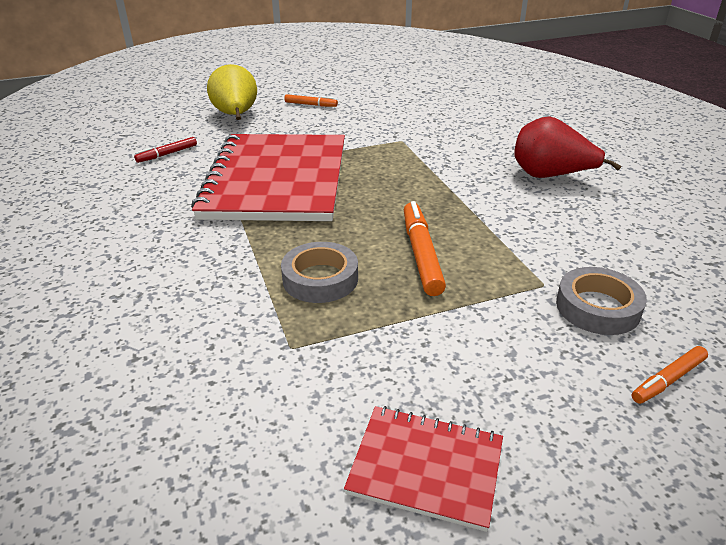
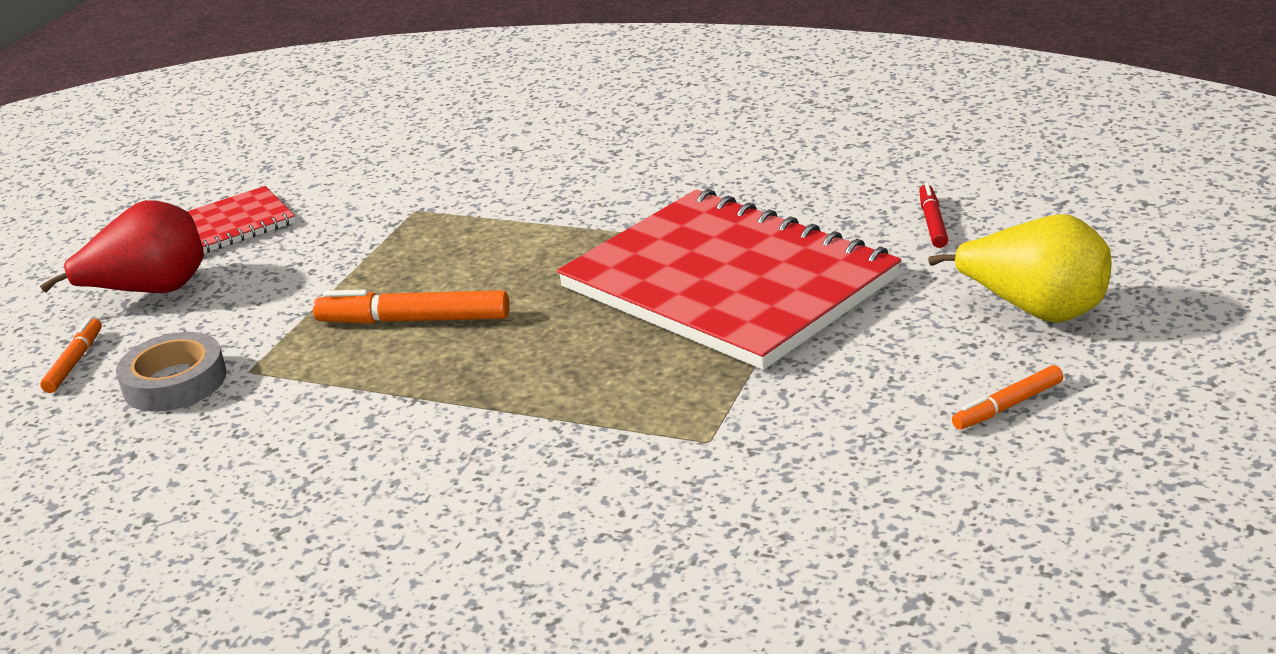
camera: 135 degrees right, 5 degrees down
(320, 279) = (476, 249): grey tape -> none
(421, 254) = (414, 320): orange marker -> orange marker turned 150 degrees clockwise
(550, 176) = (384, 524): red pear -> red pear (150, 291)

